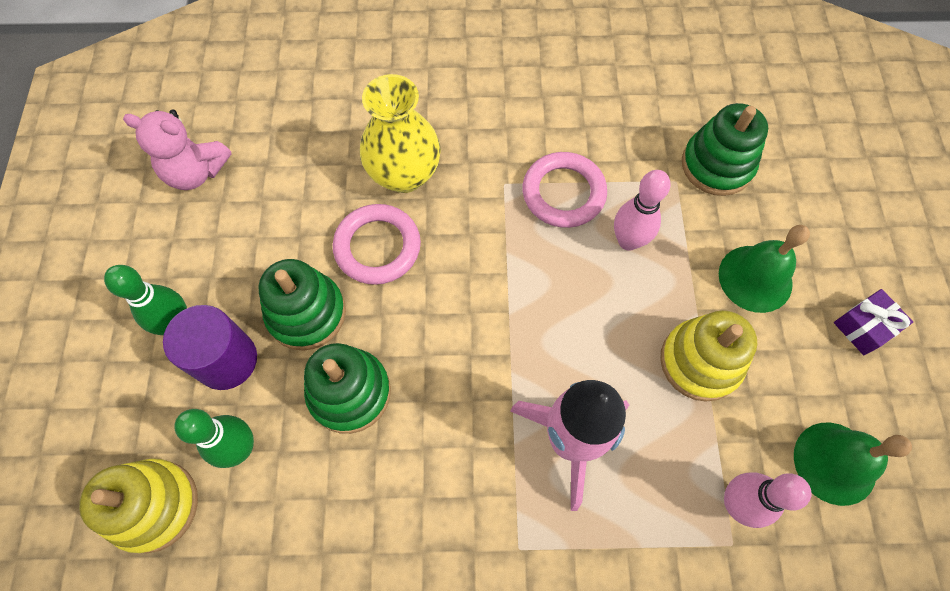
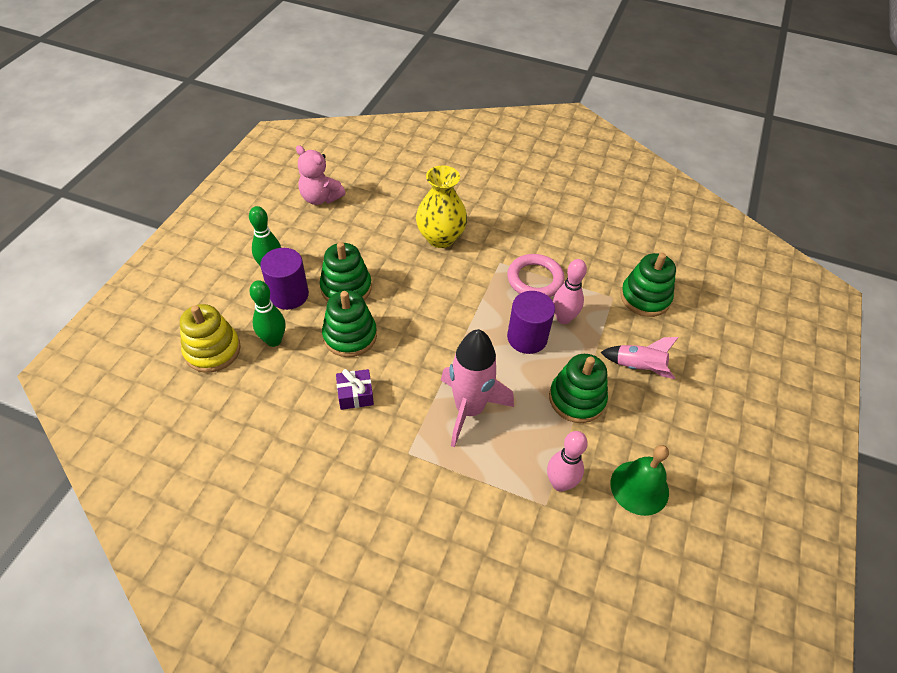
camera: 20 degrees right, 15 degrees down
(377, 247) = (405, 269): pink ring -> none
(594, 292) = (527, 338): none -> purple cylinder
(700, 361) = (577, 399): yellow stacking toy -> green stacking toy
(755, 278) = (638, 367): green bell -> pink rocket
(864, 327) = (701, 420): purple gift -> purple gift (355, 395)

